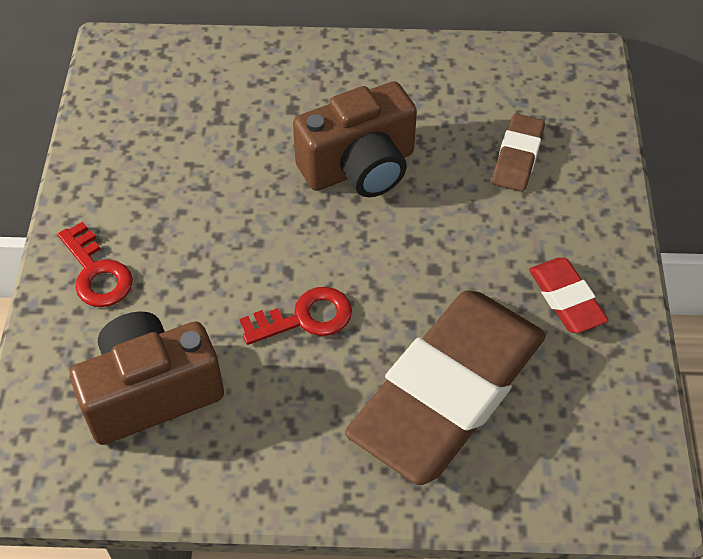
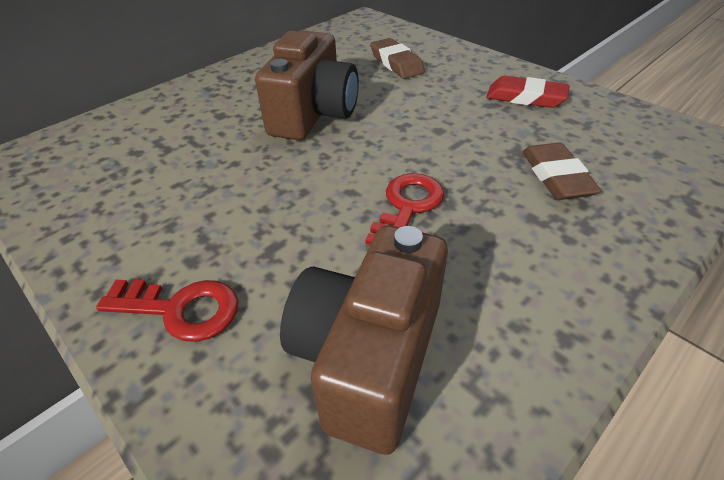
camera: 45 degrees left, 10 degrees down
(448, 392) = (556, 176): brown eraser -> brown eraser, size x0.43

